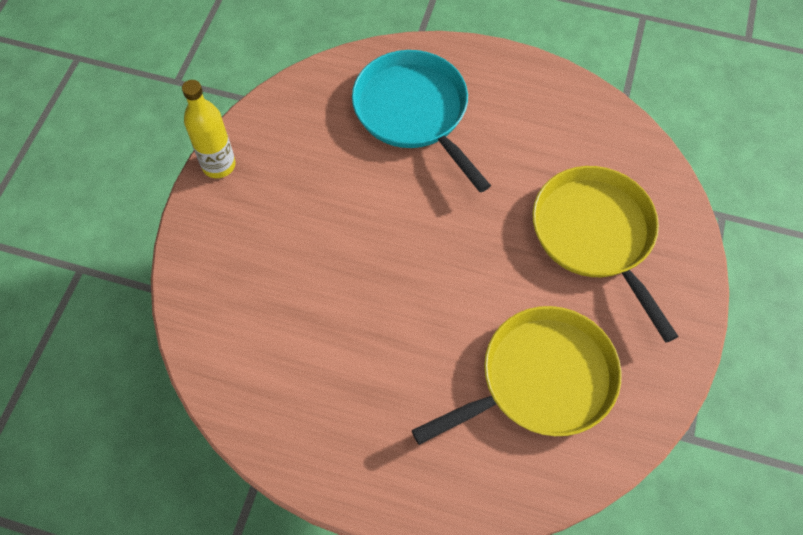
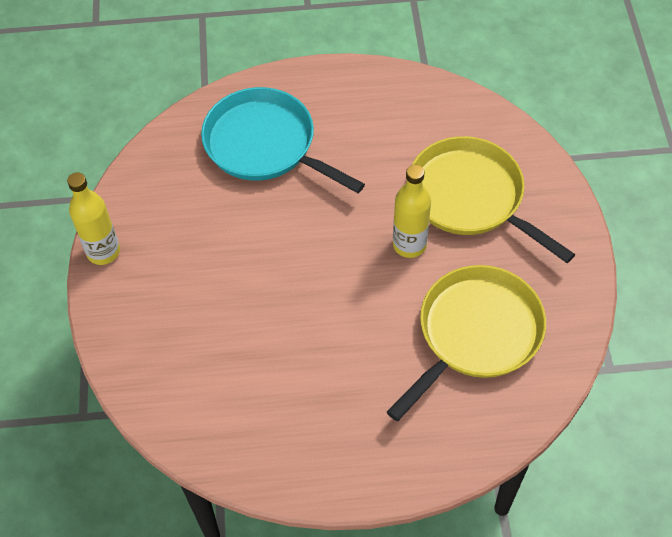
camera: 20 degrees left, 5 degrees down
(512, 262) = (409, 245): none -> yellow bottle

